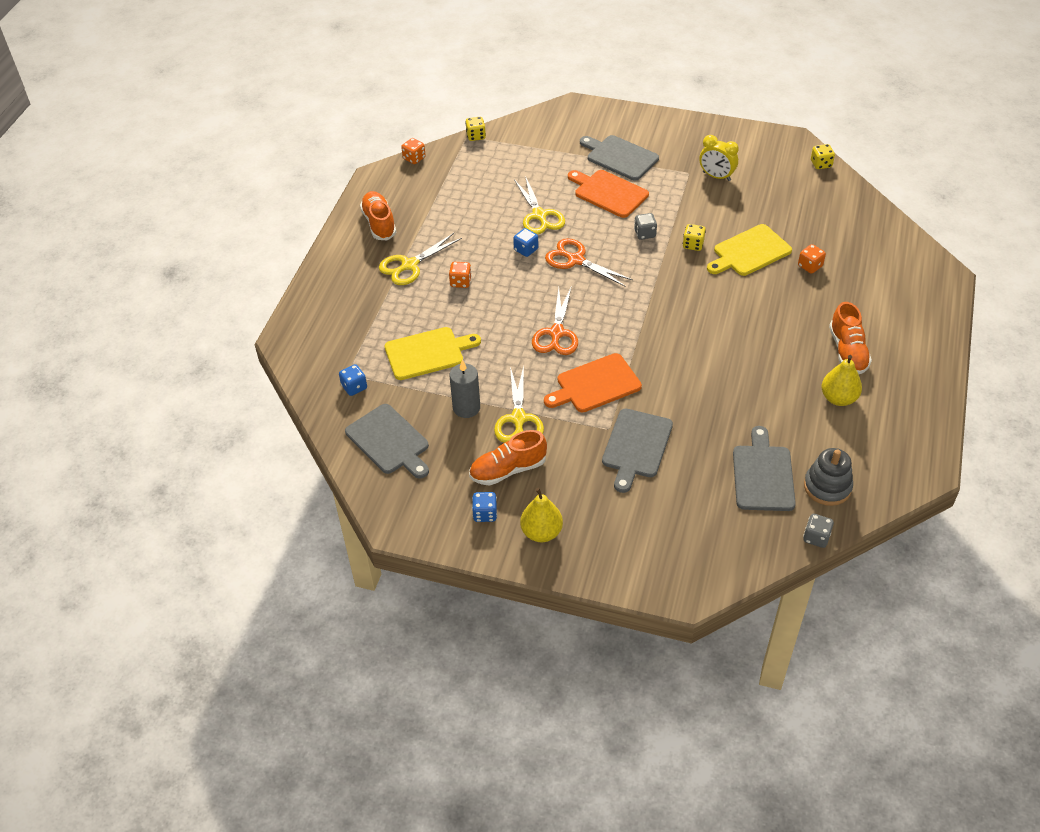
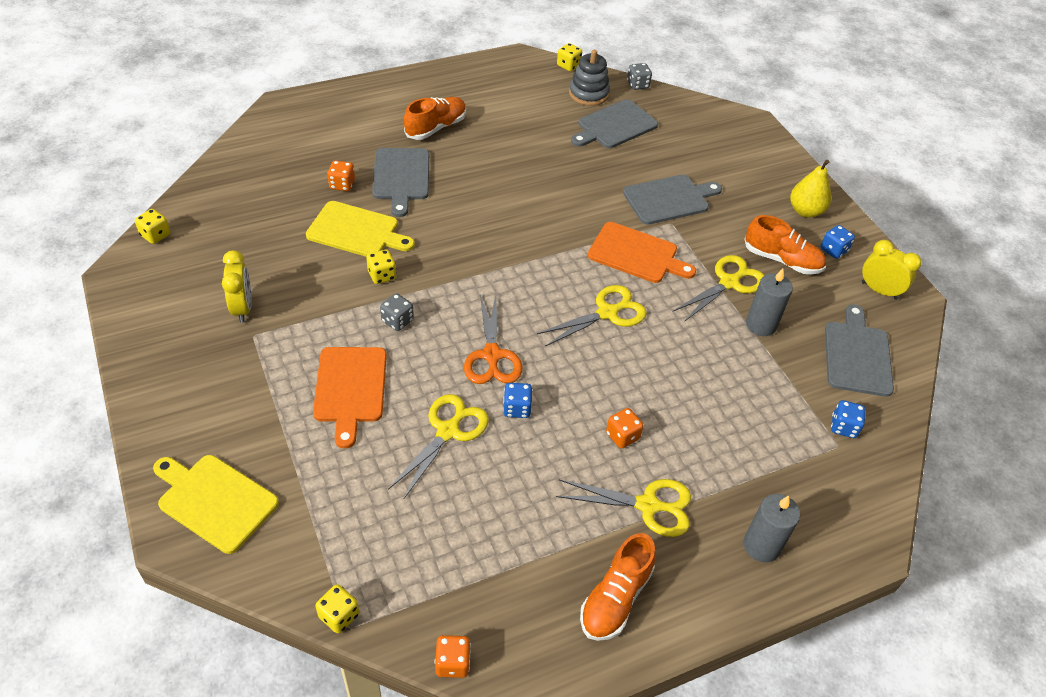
camera: 135 degrees left, 0 degrees up
(338, 294) = (761, 545): none -> grey candle
(422, 508) = (879, 290): none -> yellow clock
(428, 353) = (739, 397): yellow cutting board -> yellow cutting board (214, 500)
(556, 333) = (607, 313): orange scissors -> yellow scissors
(620, 157) = (268, 415): grey cutting board -> grey cutting board (401, 177)
(838, 398) = (495, 116): yellow pear -> none
(887, 501) = (568, 66): none -> yellow dice

